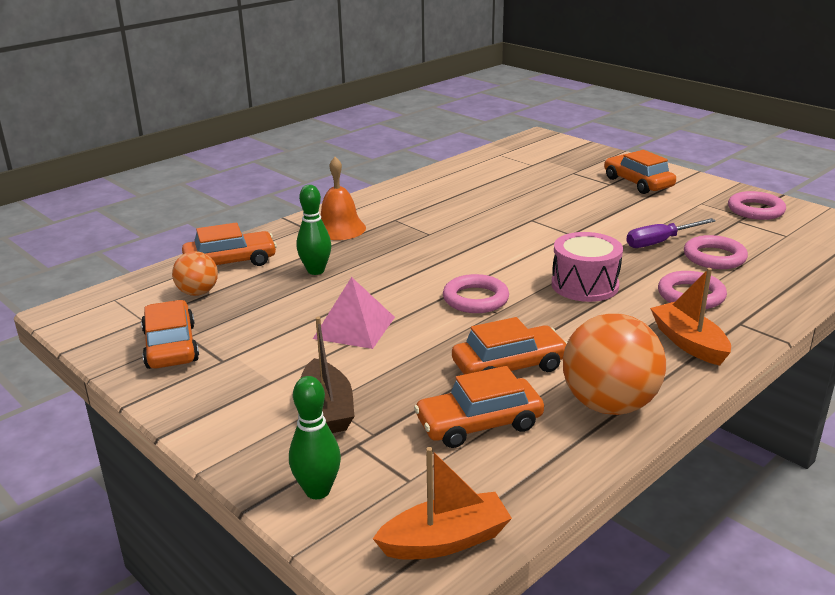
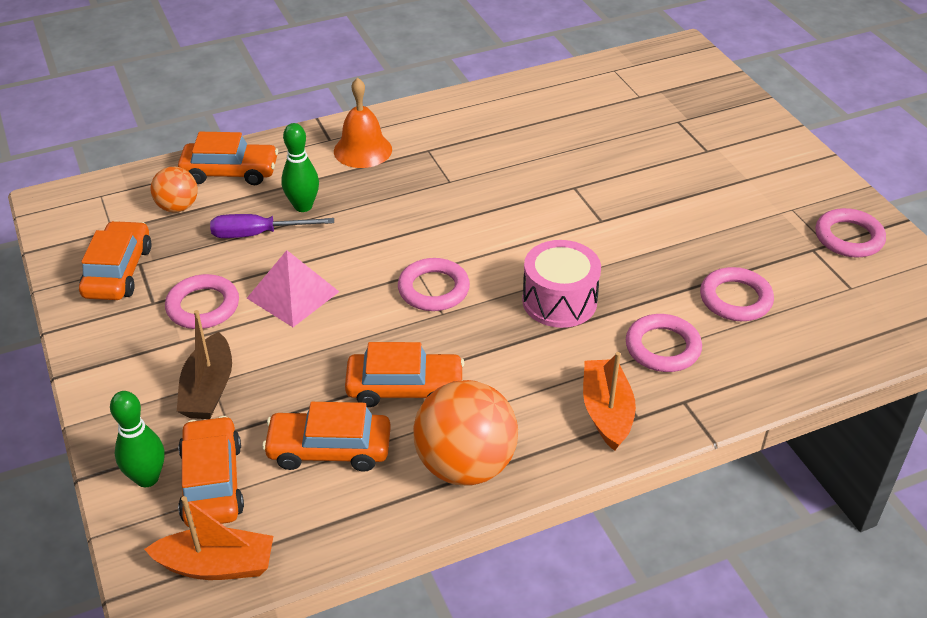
camera: 20 degrees right, 15 degrees up
(275, 353) = (203, 306): none -> pink ring
(638, 183) = (742, 157): orange car -> orange car (212, 482)
(660, 242) = (692, 259): purple screwdriver -> purple screwdriver (258, 234)

